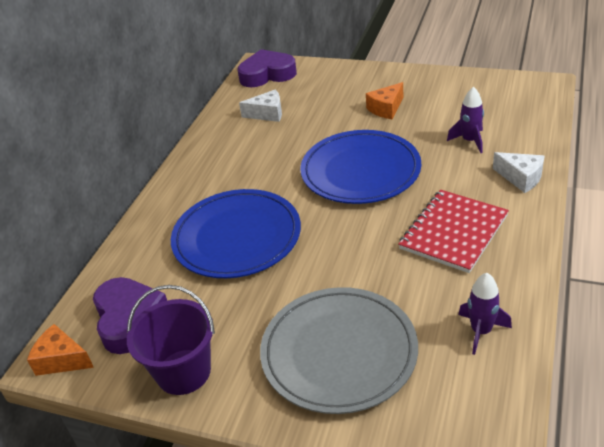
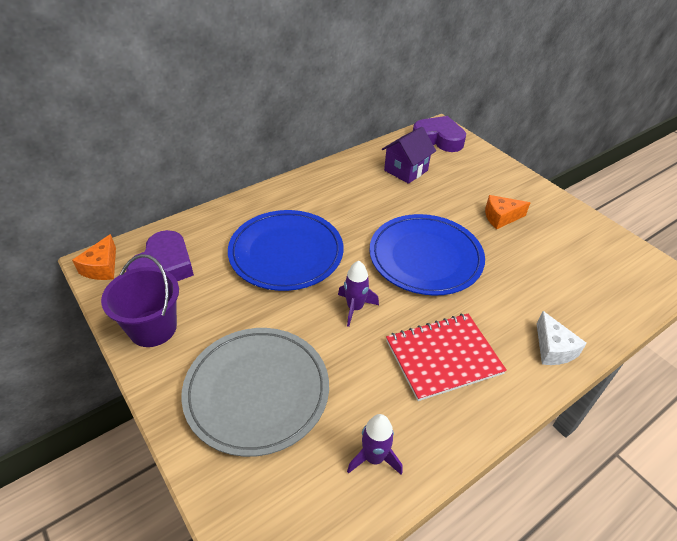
camera: 30 degrees right, 5 degrees up
(62, 360) = (102, 267): orange cheese -> orange cheese turned 135 degrees counterclockwise
(267, 114) = (406, 170): white cheese -> purple house
(469, 141) = (542, 287): purple rocket -> purple rocket (355, 308)

